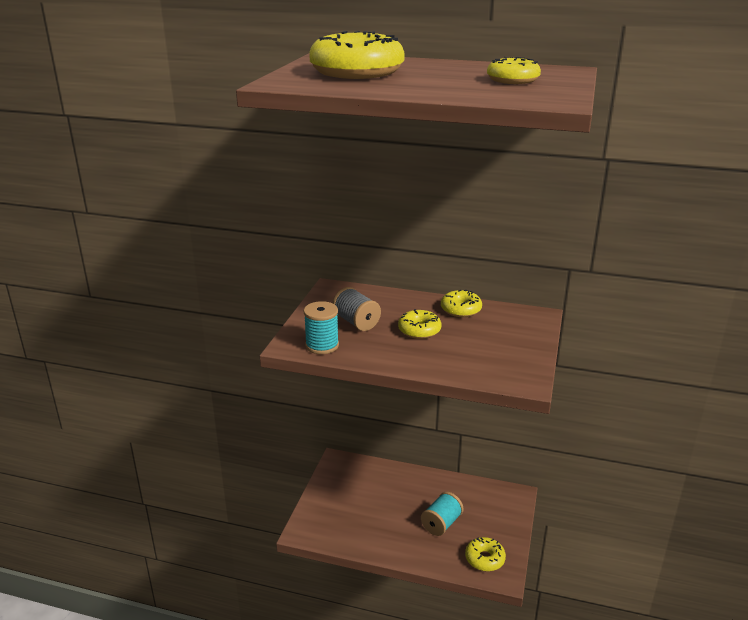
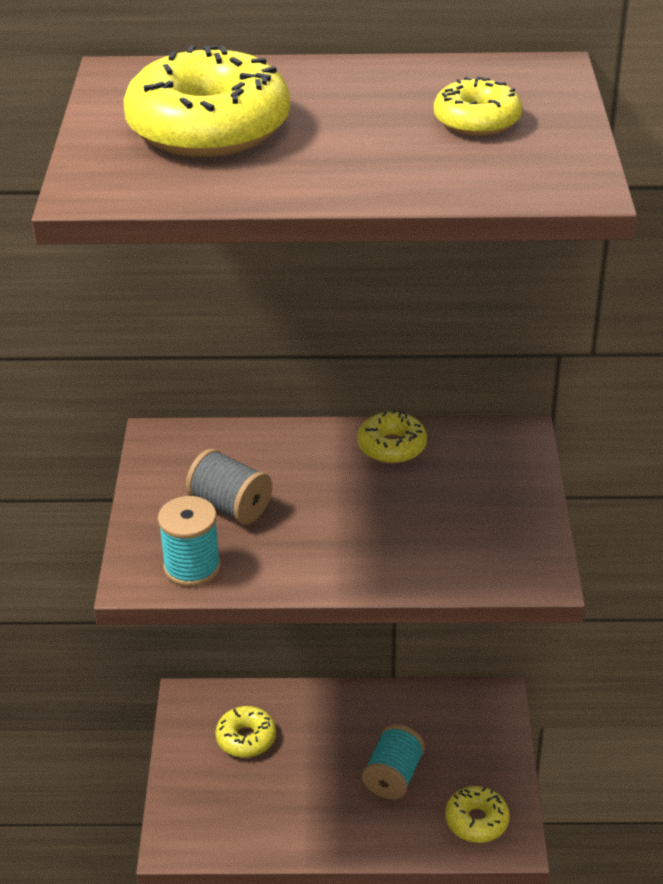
camera: 15 degrees left, 10 degrees up
(419, 330) = (340, 504): yellow donut -> yellow donut (246, 738)

